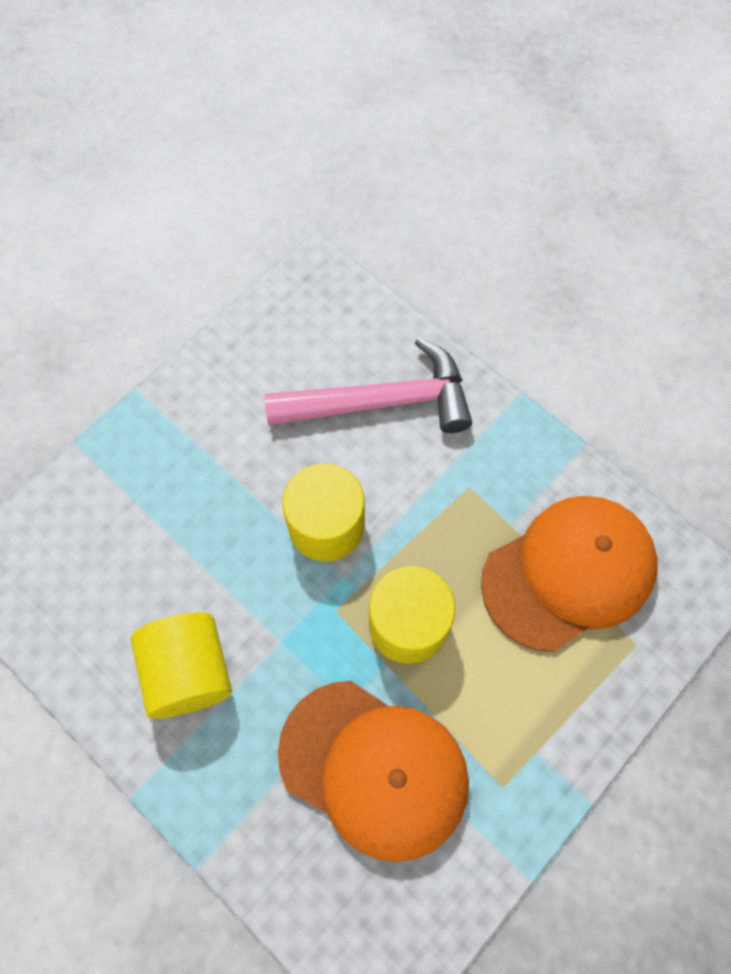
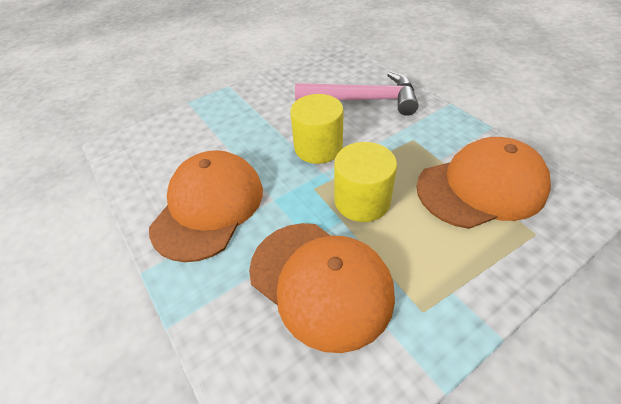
camera: 15 degrees right, 20 degrees down
(189, 671) = (209, 207): yellow cylinder -> orange cap

